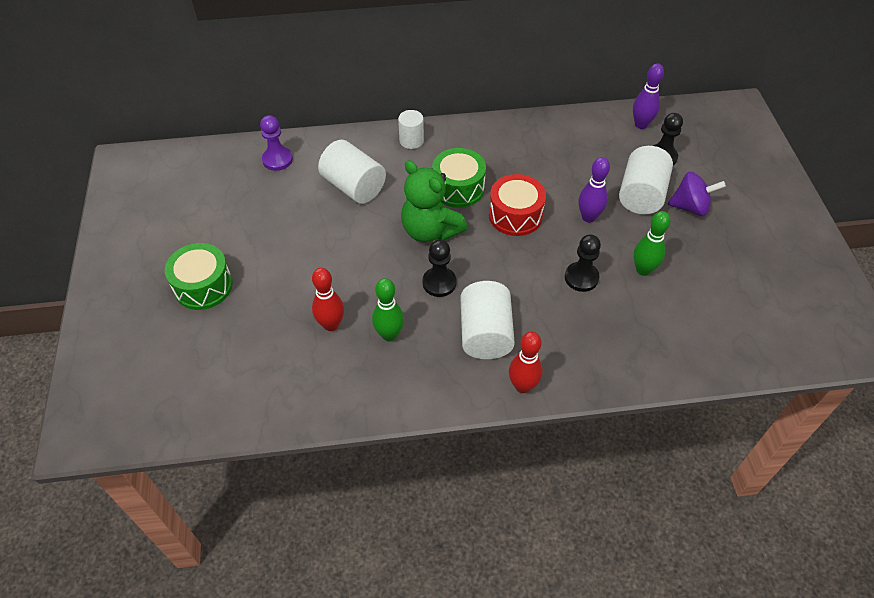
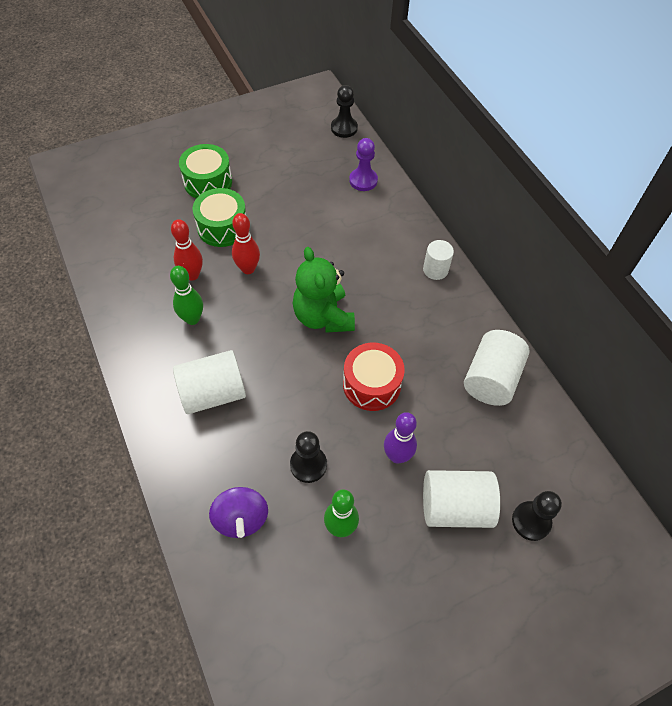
camera: 70 degrees right, 5 degrees up
(353, 187) = (354, 243): white cylinder -> white cylinder (491, 379)
(430, 230) = (323, 317): green teddy bear -> green teddy bear turned 45 degrees counterclockwise
(439, 283) = (261, 341): black pawn -> black pawn (344, 128)
(458, 188) = (388, 325): green drum -> green drum (222, 227)
(522, 386) = (161, 438): red bowling pin -> red bowling pin (248, 269)
(641, 124) = (577, 487): purple bowling pin -> none
(690, 207) = (459, 568): purple spinning top -> purple spinning top (241, 519)

